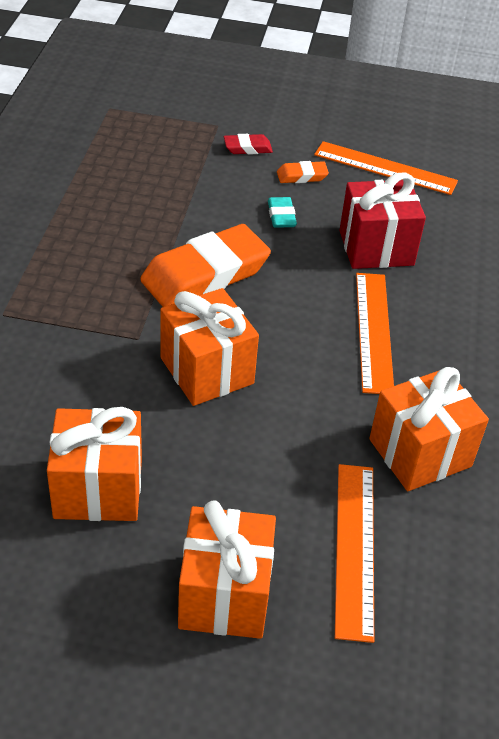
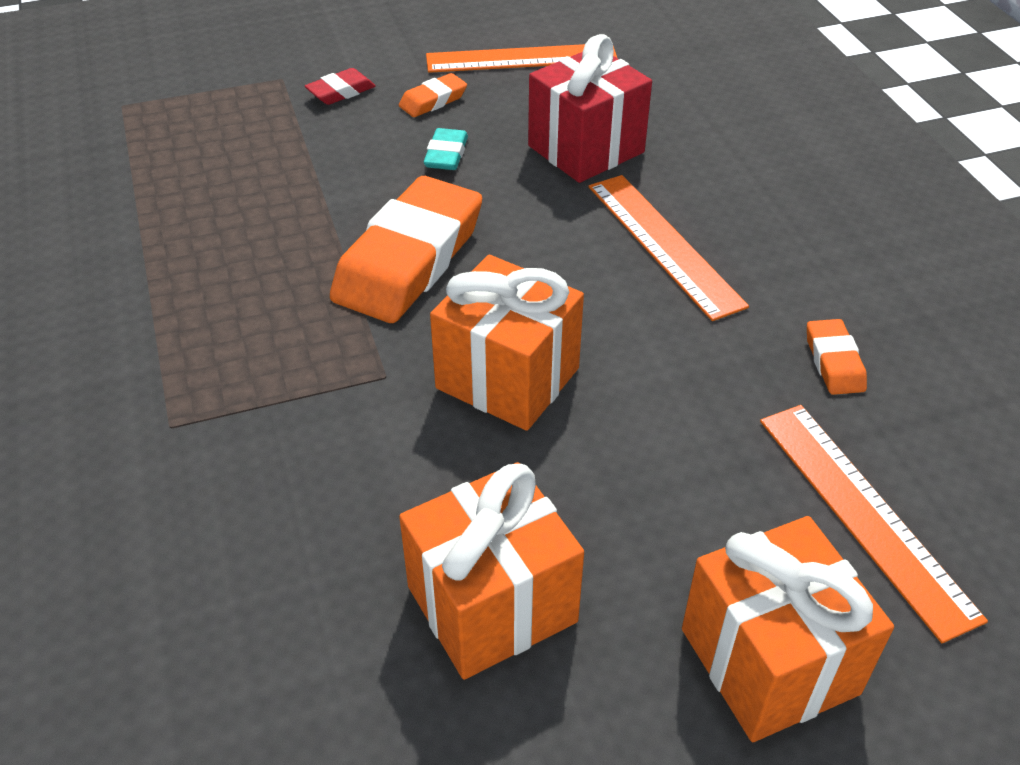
camera: 25 degrees left, 0 degrees up
(281, 216) = (446, 155): turquoise eraser -> turquoise eraser turned 45 degrees clockwise
(420, 453) = (834, 362): orange gift -> orange eraser

